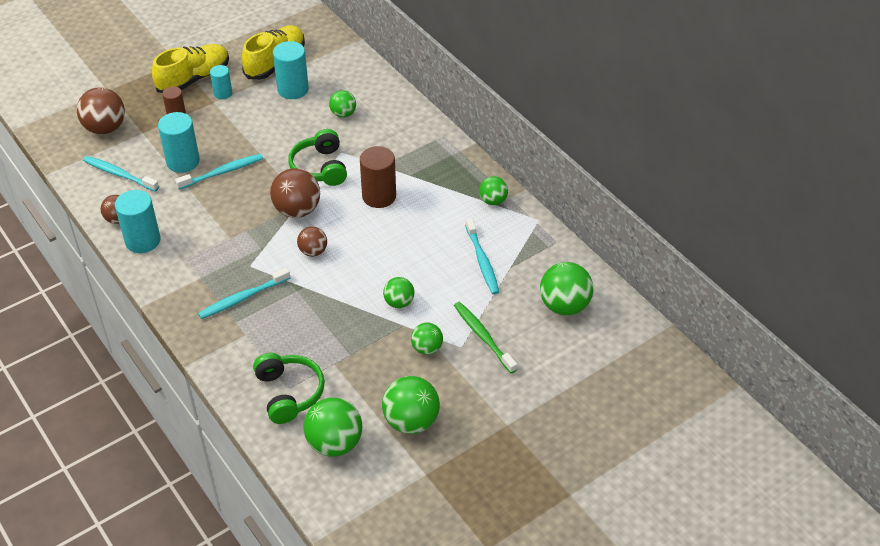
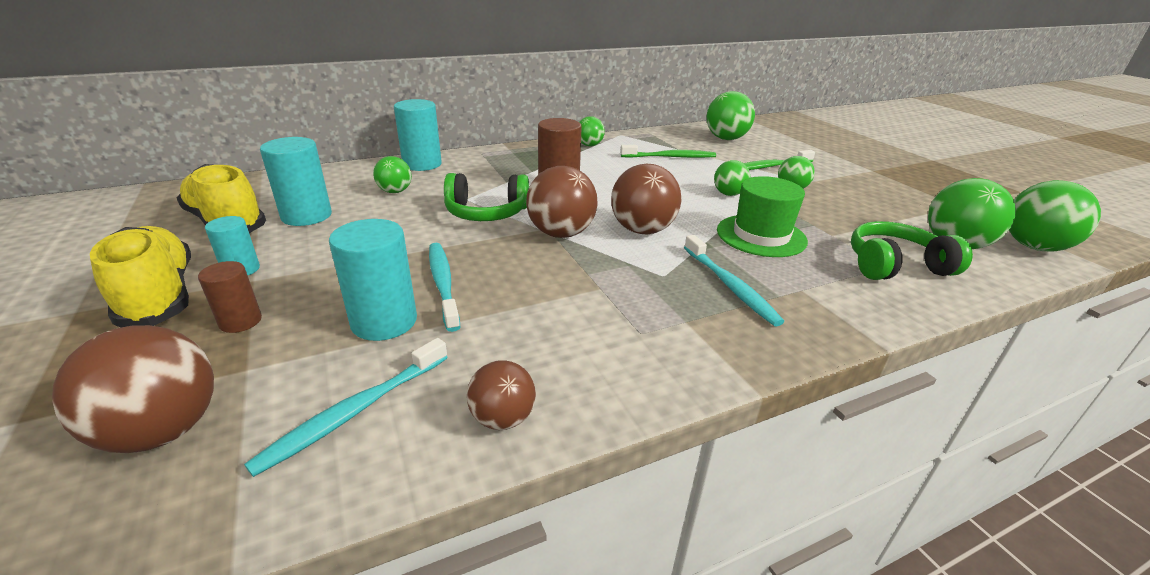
camera: 80 degrees left, 15 degrees down
(143, 241) = (580, 384): turquoise cylinder -> turquoise cylinder (422, 164)
(313, 251) = (642, 230): brown ball -> brown ball, size x1.69
(321, 319) = (761, 235): none -> green hat
(411, 421) = (894, 205): green ball -> green ball (1034, 247)
(482, 261) = (670, 157): turquoise toothbrush -> green toothbrush

